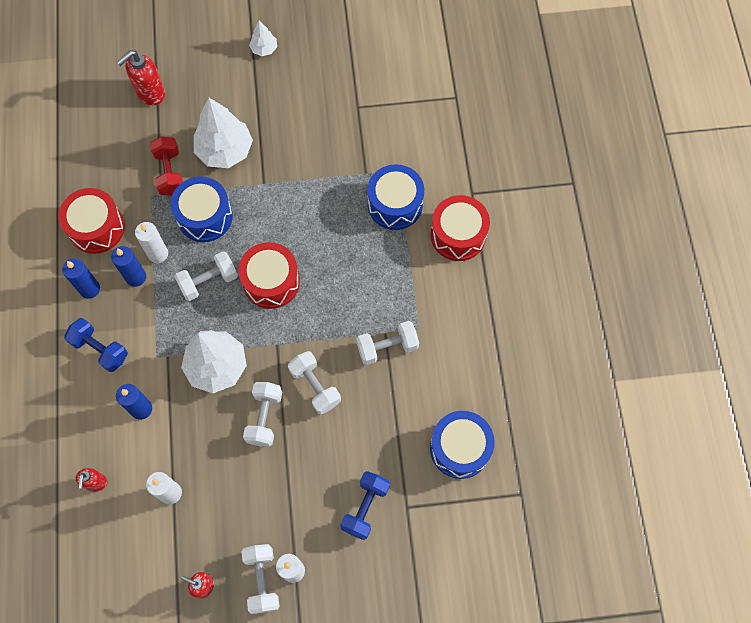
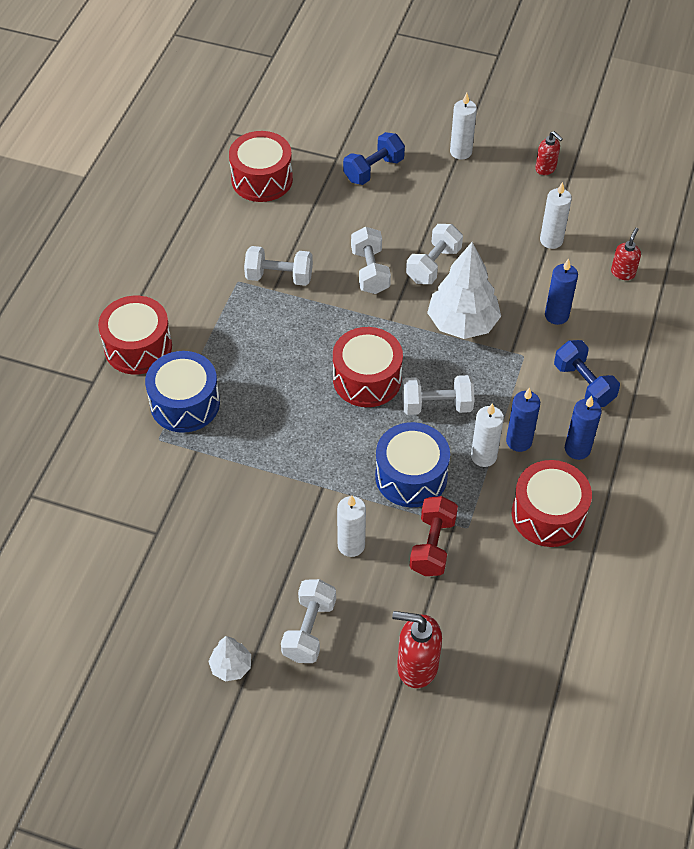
camera: 155 degrees left, 15 degrees down
(150, 93) = (416, 666): red soap dispenser -> red soap dispenser turned 150 degrees counterclockwise
(225, 151) = (351, 545): white tree -> white candle
(262, 579) = (491, 155): white dumbbell -> white dumbbell (309, 630)
(460, 448) = (262, 179): blue drum -> red drum

